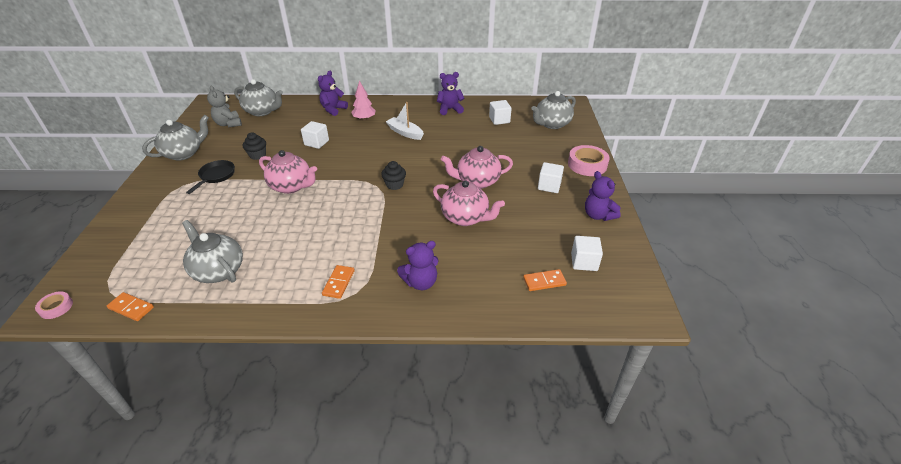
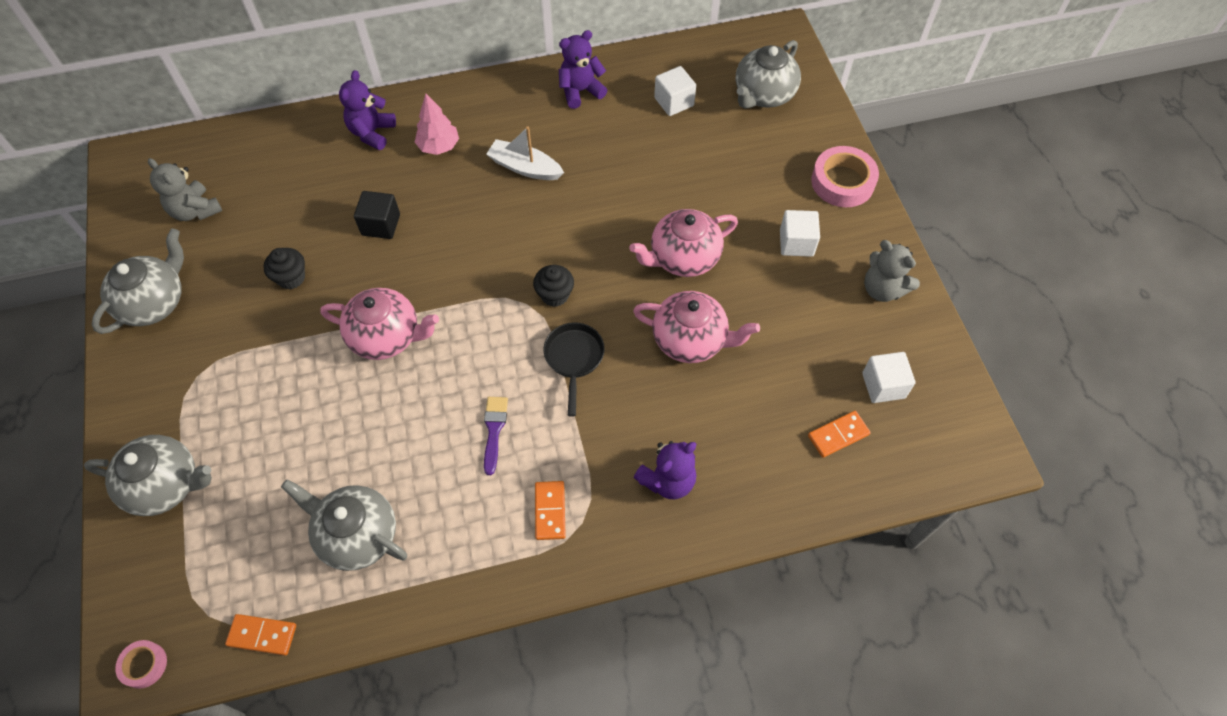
camera: 15 degrees left, 20 degrees up
(216, 176) = (244, 343): black pan -> black pan (574, 359)
(262, 111) = (242, 164): grey teapot -> grey teapot (166, 485)
(316, 143) = (381, 225): white cube -> black cube
(327, 237) = (494, 430): none -> purple brush
(598, 215) = (882, 289): purple teddy bear -> grey teddy bear

